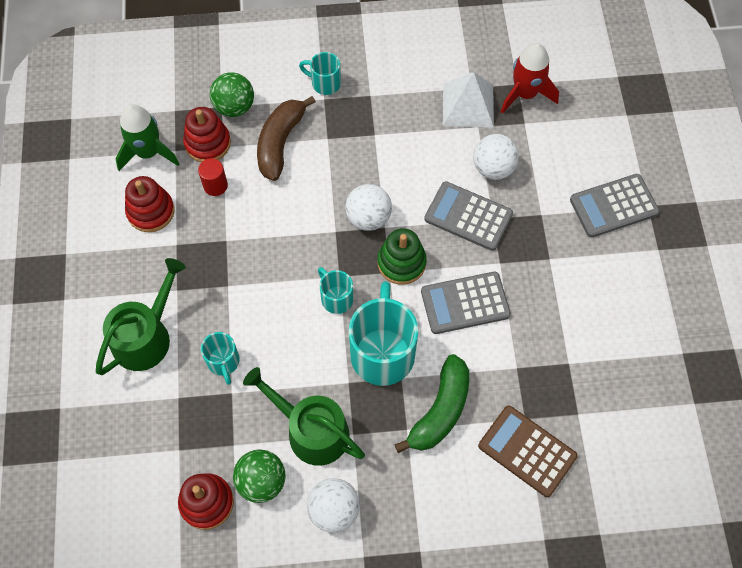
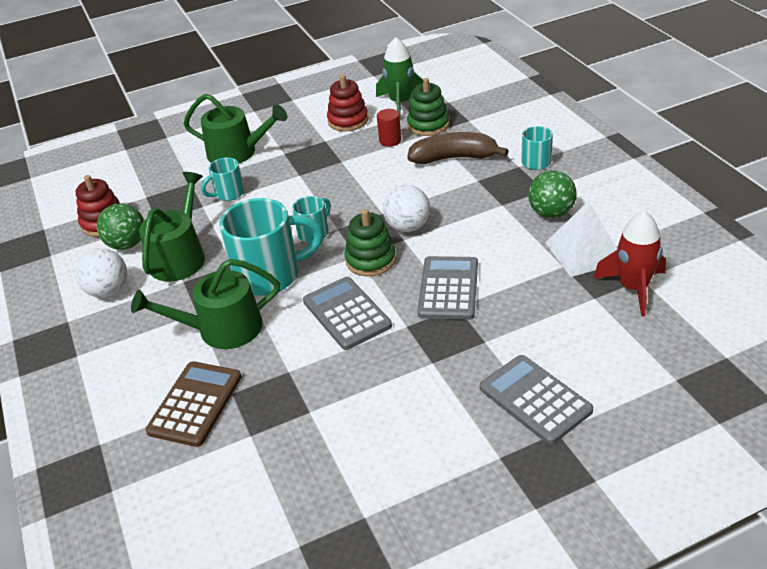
camera: 75 degrees right, 25 degrees down
(207, 143) = (428, 125): red stacking toy -> green stacking toy
(234, 107) = (473, 126): green ball -> green ball (551, 213)
(440, 411) = (222, 329): green banana -> green watering can
(493, 168) = (519, 290): white ball -> none

